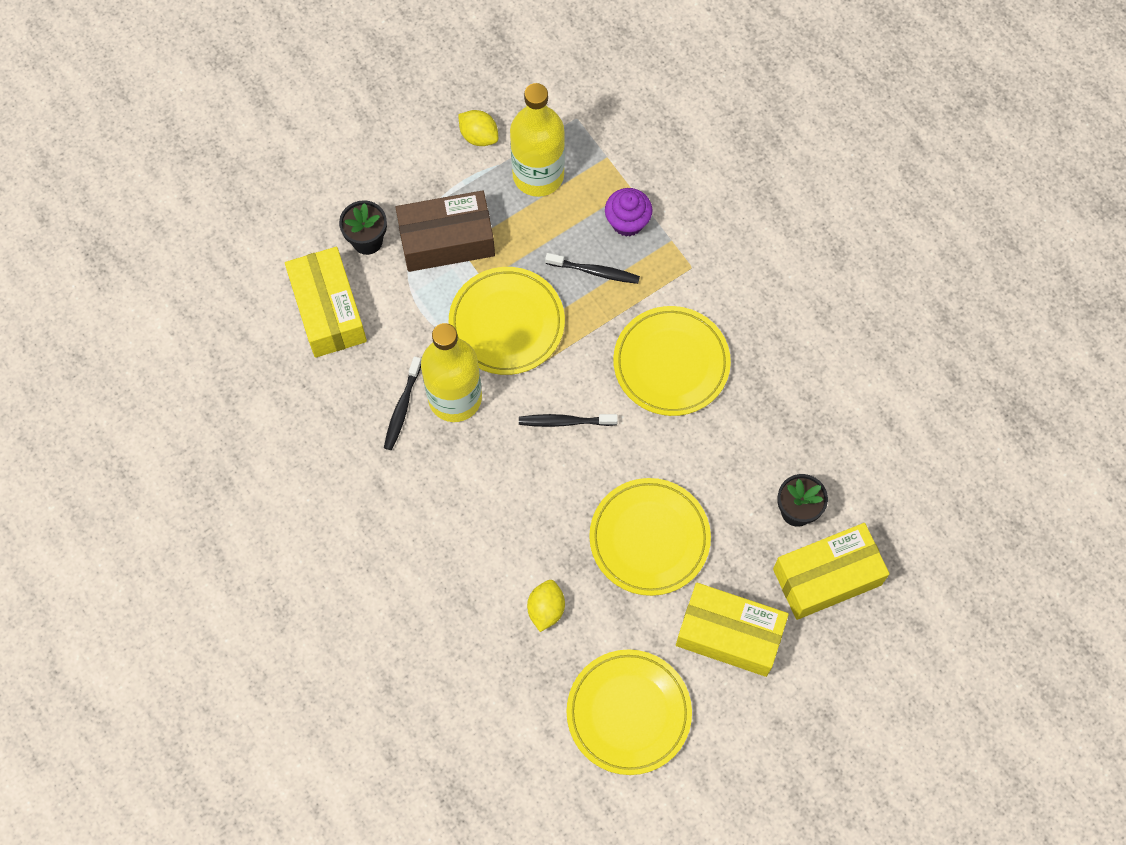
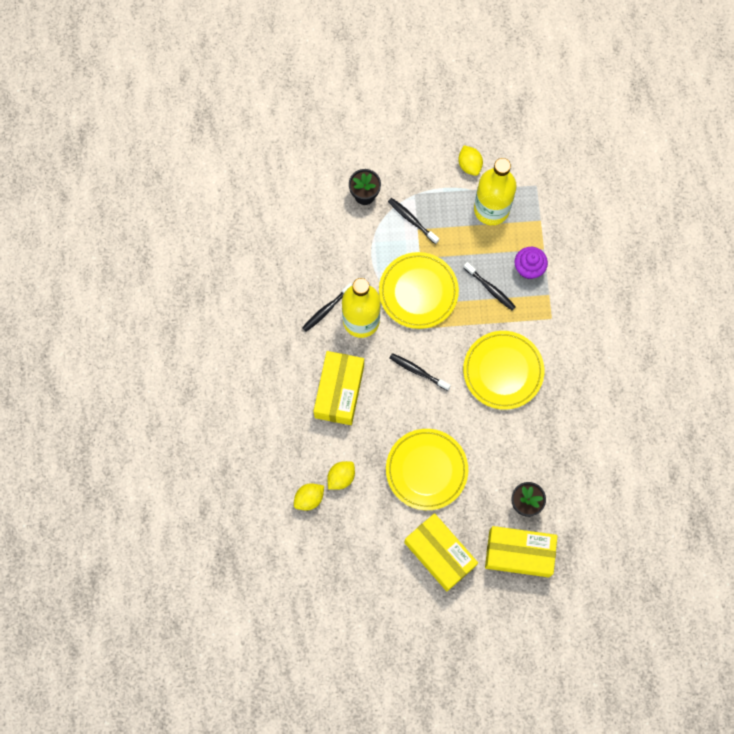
camera: 30 degrees right, 5 degrees up
(328, 310) = (317, 226): yellow box -> yellow box (339, 391)
(447, 240) = (412, 220): brown box -> black toothbrush
(520, 659) = (309, 498): none -> yellow lemon
(628, 713) = (353, 566): yellow plate -> none

